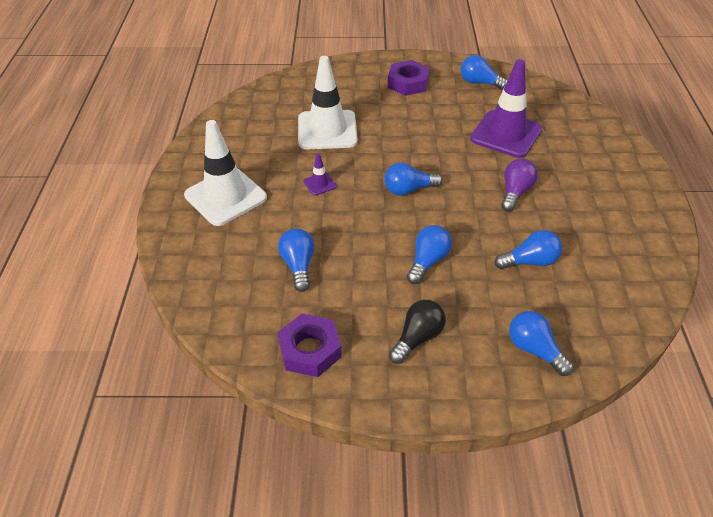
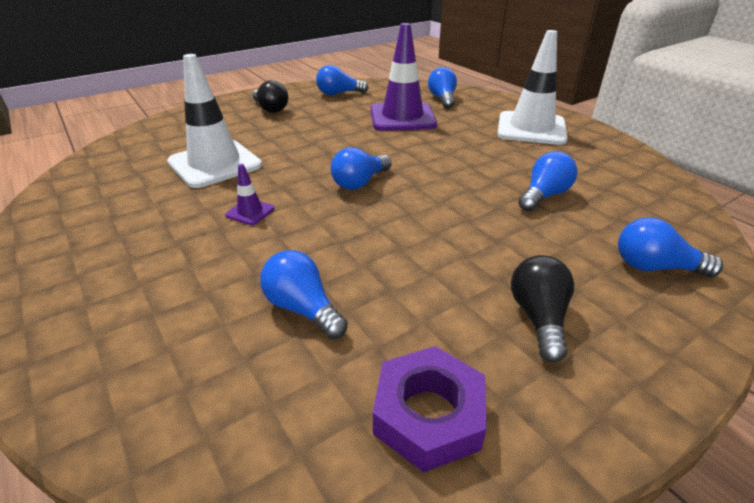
camera: 35 degrees left, 10 degrees down
(225, 196) = (119, 272): white traffic cone -> white traffic cone (531, 128)
(408, 83) = (271, 109): purple nut -> black light bulb
(428, 261) = (453, 235): blue light bulb -> blue light bulb (442, 99)
(515, 192) = (461, 151): purple light bulb -> none

